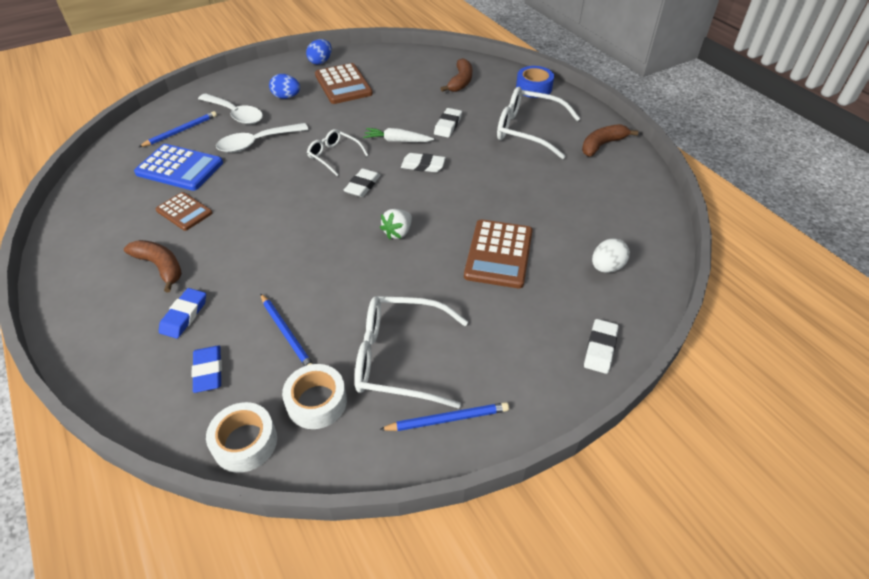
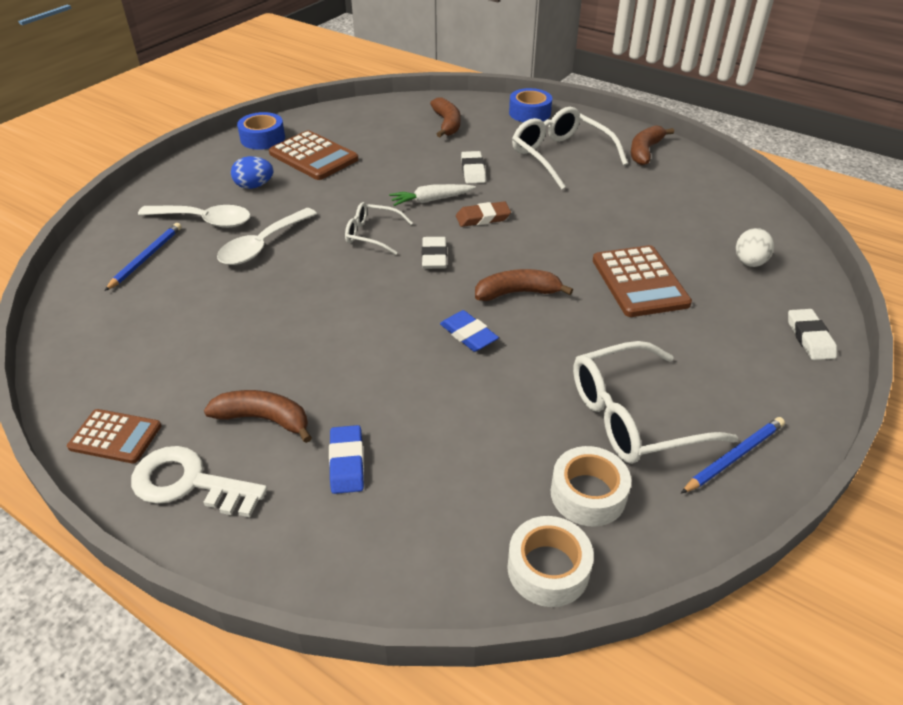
camera: 25 degrees left, 5 degrees down
(87, 293) = (189, 483): none -> white key
(180, 168) = (184, 300): blue calculator -> none
(184, 212) = (237, 347): brown calculator -> brown calculator (115, 436)
(208, 371) = (434, 511): blue eraser -> blue eraser (468, 335)
(287, 334) = (490, 437): blue pencil -> none
(320, 62) = (262, 138): blue egg -> blue tape
(398, 232) = (517, 293): white strawberry -> brown banana
(423, 165) = (483, 218): white eraser -> brown eraser
(527, 130) = (559, 155): white glasses -> white glasses turned 60 degrees clockwise

